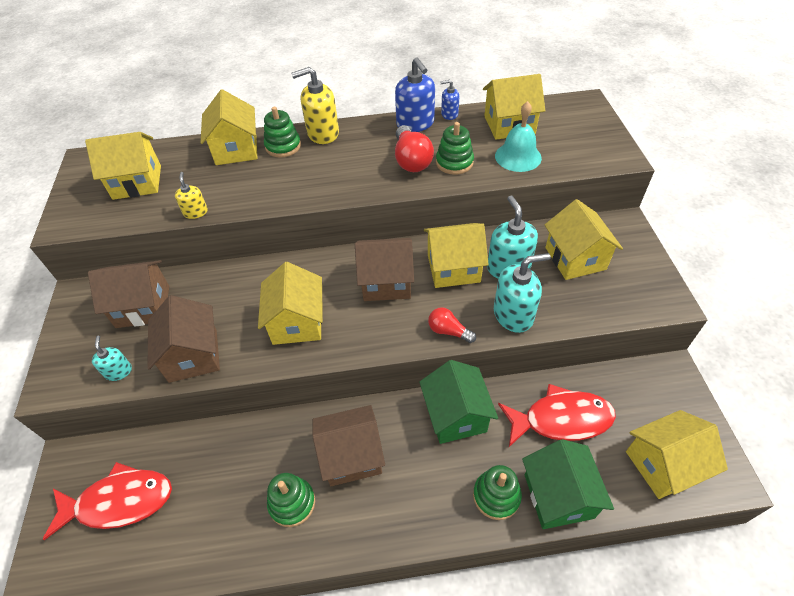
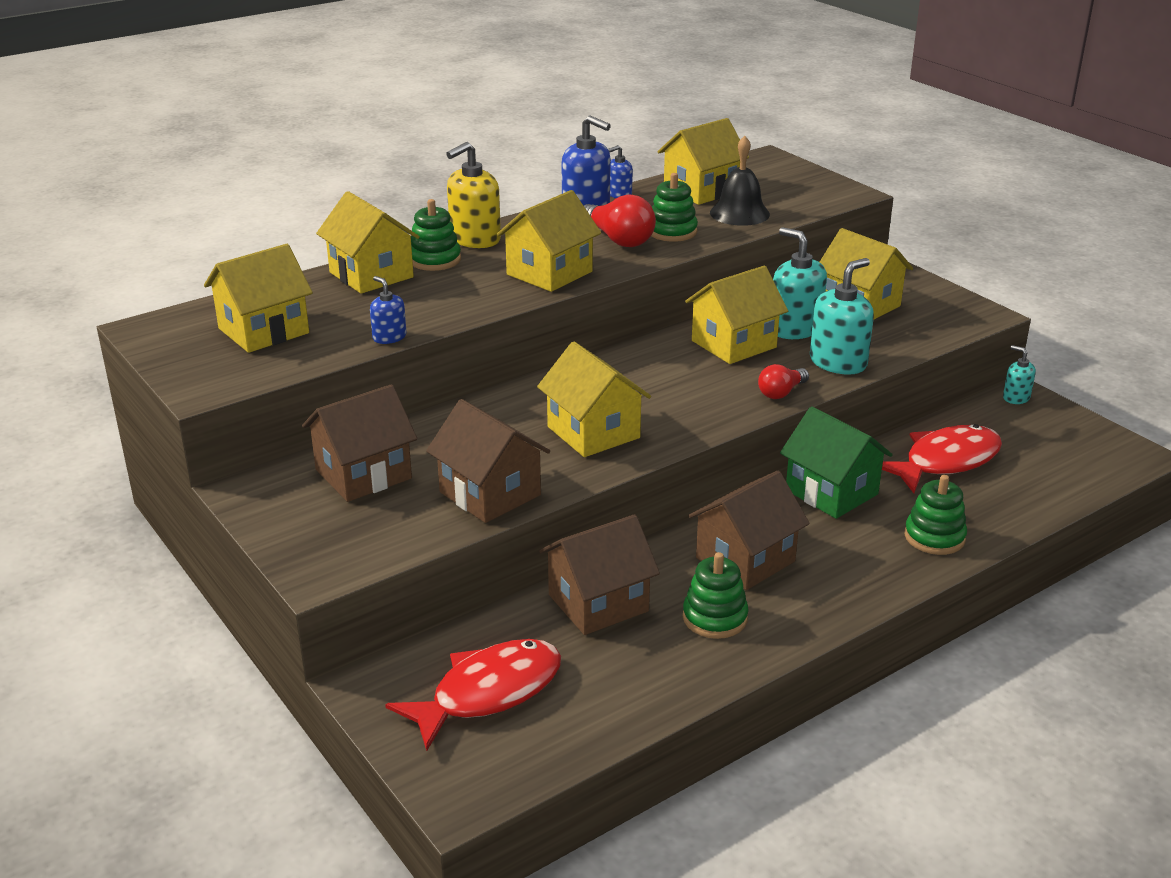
camera: 30 degrees left, 20 degrees down
(118, 371) = (402, 534): turquoise soap dispenser -> turquoise soap dispenser (1016, 398)
(195, 212) = (389, 337): yellow soap dispenser -> blue soap dispenser
(386, 282) = (666, 374): brown house -> brown house (598, 603)
(448, 331) = (781, 393): red light bulb -> red light bulb turned 45 degrees counterclockwise
(518, 157) = (739, 213): turquoise bell -> black bell
(558, 496) = (995, 516): green house -> none
(663, 464) = (1073, 463): yellow house -> yellow house (549, 273)

